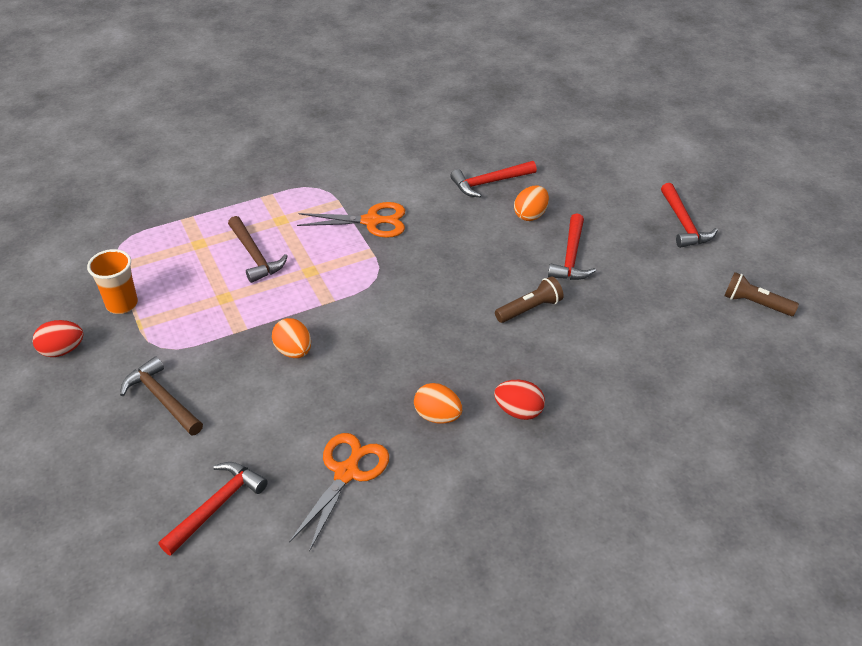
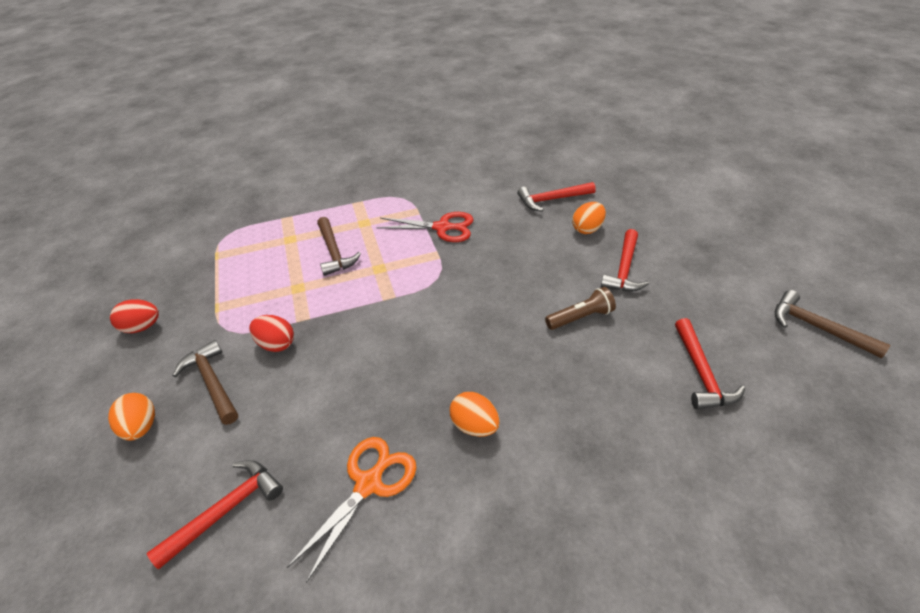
camera: 10 degrees right, 0 degrees up
(122, 304) = (208, 288): orange cup -> none
(293, 351) = (346, 343): orange egg -> orange egg (141, 427)
(371, 221) = (442, 228): orange scissors -> red scissors
(518, 411) = (561, 428): red egg -> red egg (276, 344)
(683, 223) = (735, 244): red hammer -> red hammer (701, 373)
(755, 303) = (817, 328): brown flashlight -> brown hammer

